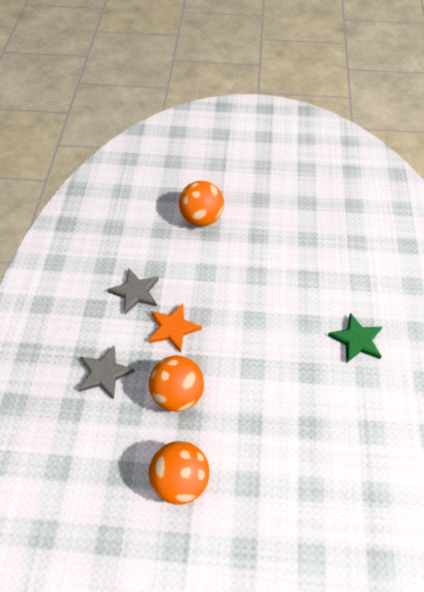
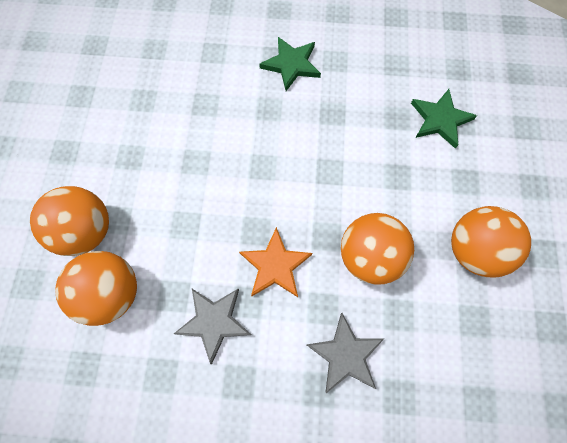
camera: 90 degrees left, 15 degrees up
(158, 236) = (112, 293): none -> orange ball
(312, 467) = (440, 120): none -> green star

